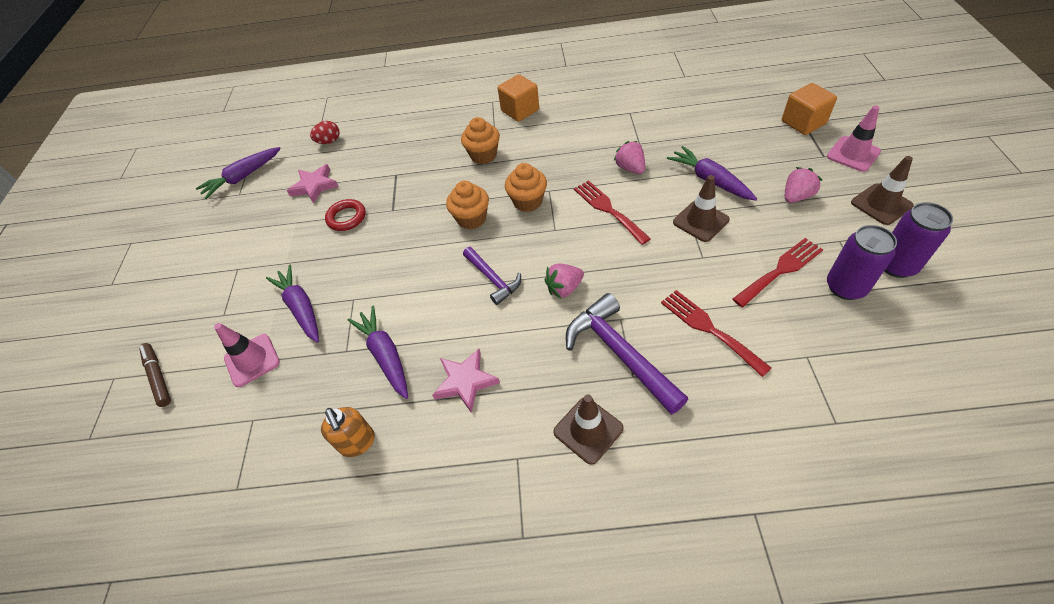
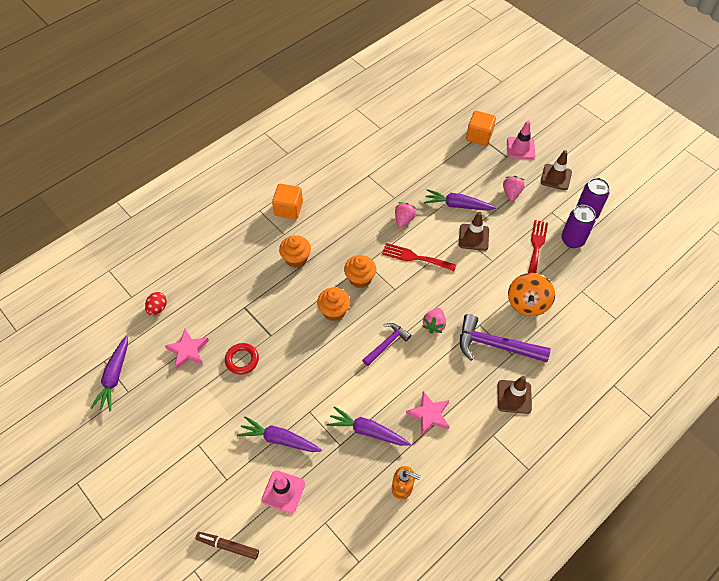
camera: 45 degrees left, 5 degrees up
(493, 279) = (387, 344): purple hammer -> purple hammer turned 60 degrees counterclockwise
(630, 168) = (404, 220): pink strawberry -> pink strawberry turned 90 degrees clockwise
(709, 329) = (527, 303): red fork -> orange spinning top

